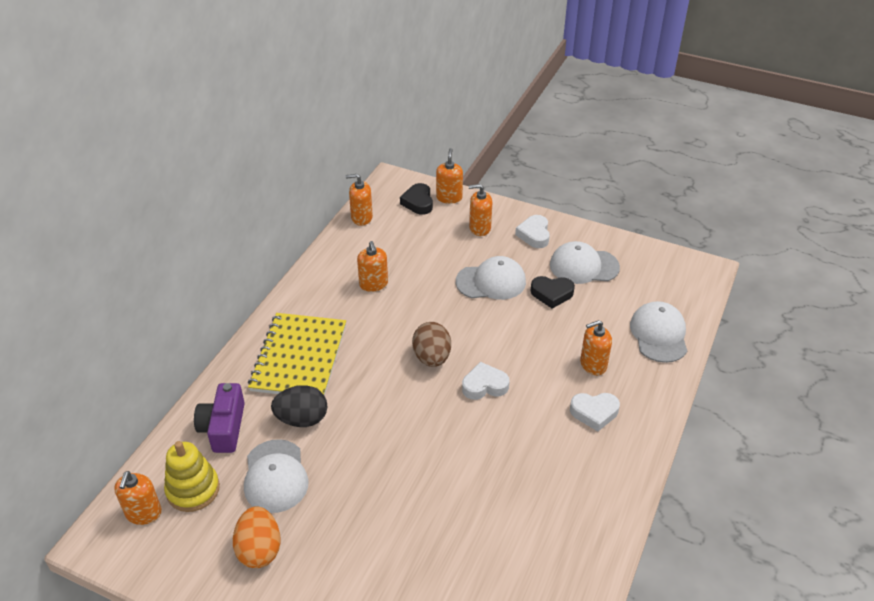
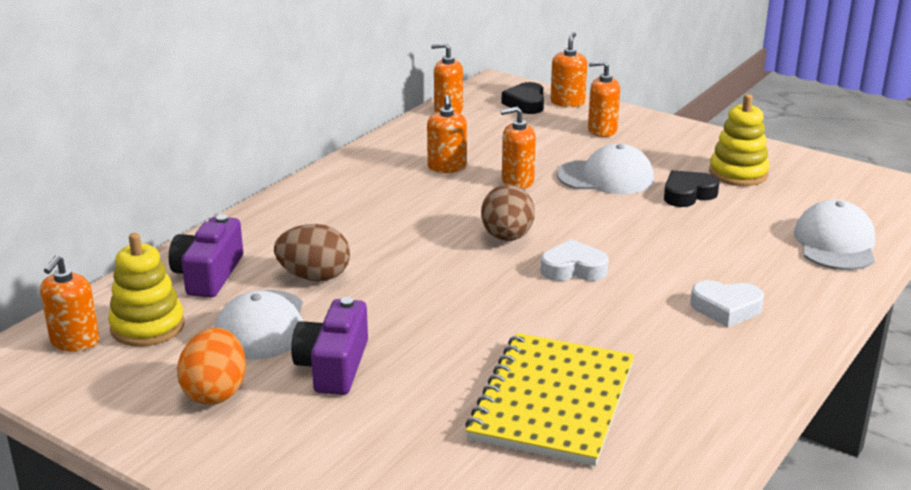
camera: 10 degrees right, 15 degrees down
(299, 357) = (329, 222): yellow notebook -> yellow notebook (553, 401)
(302, 419) = (314, 277): black egg -> brown egg
(336, 510) = (333, 366): none -> purple camera
(534, 235) = (675, 141): white heart -> none
(552, 294) = (688, 194): black heart -> black heart turned 135 degrees clockwise
(583, 266) = (738, 173): white cap -> yellow stacking toy
(593, 364) = (733, 263): orange soap dispenser -> orange soap dispenser (517, 181)

